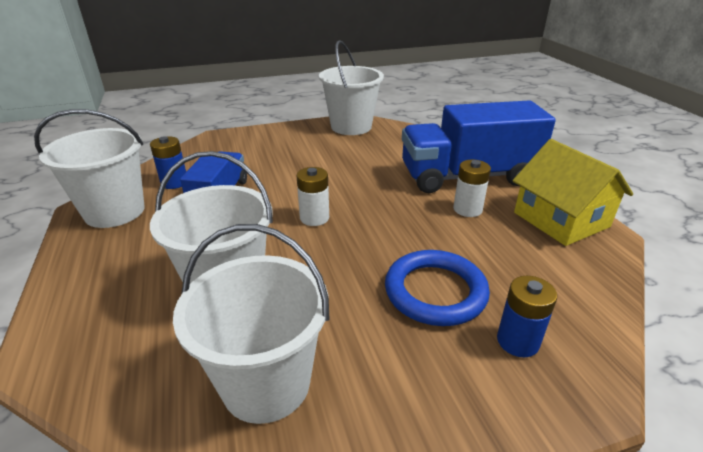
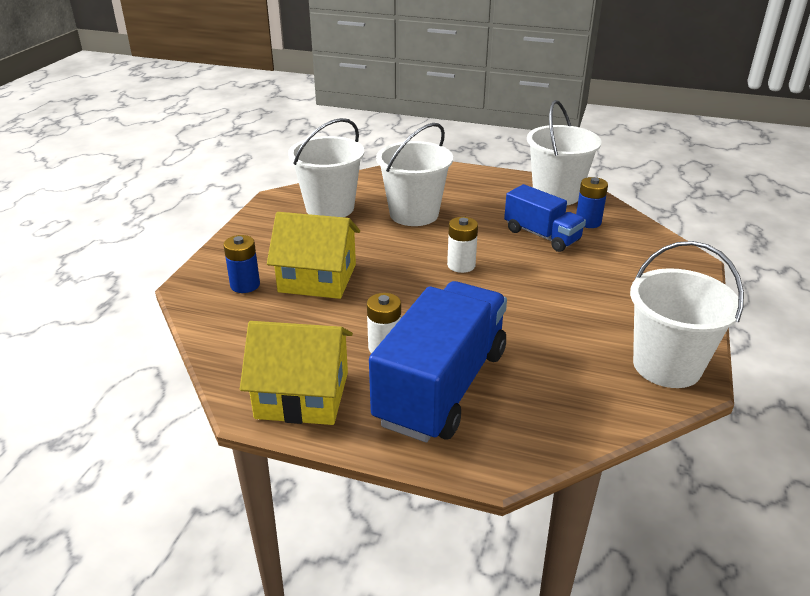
camera: 125 degrees right, 0 degrees up
(435, 292) = (317, 278): blue ring -> yellow house

